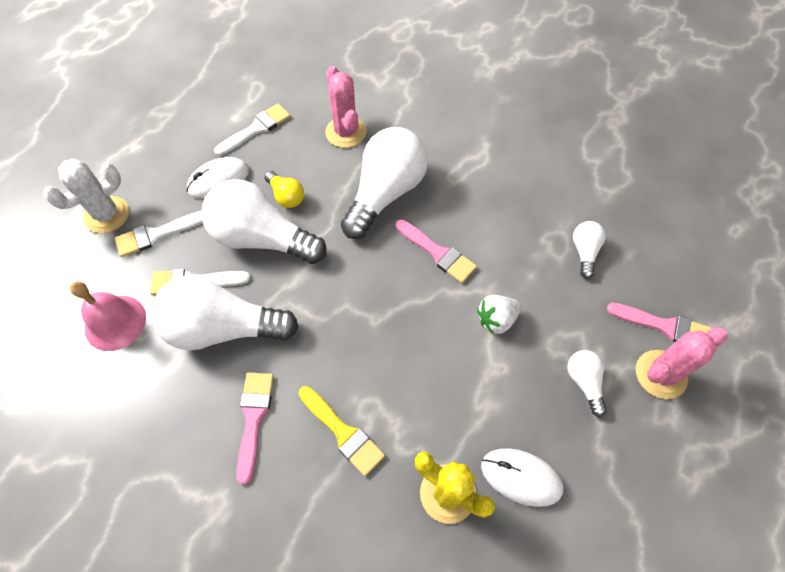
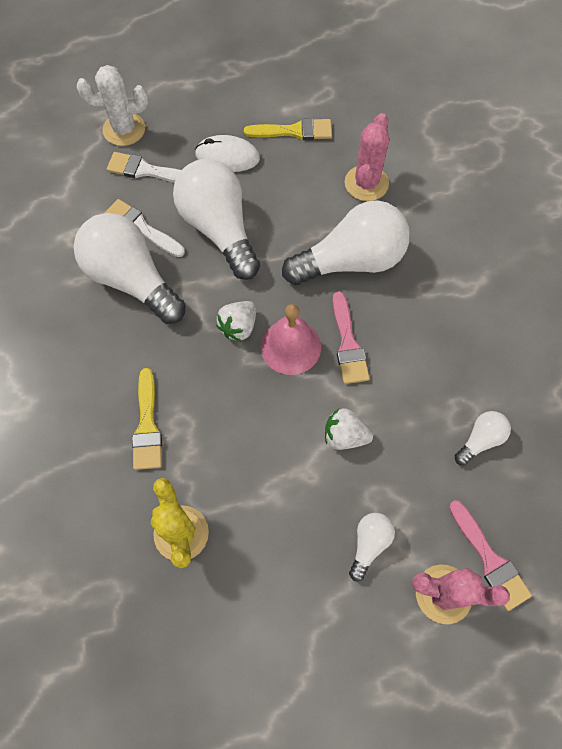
camera: 40 degrees right, 5 degrees up
(115, 322) = (64, 219): pink bell -> pink bell (290, 346)
(253, 418) = (96, 364): pink brush -> none
(256, 129) = (294, 131): white brush -> yellow brush
(286, 196) = (268, 206): yellow light bulb -> none
(346, 300) = (238, 327): none -> white strawberry
(521, 477) = (246, 570): white mouse -> none

